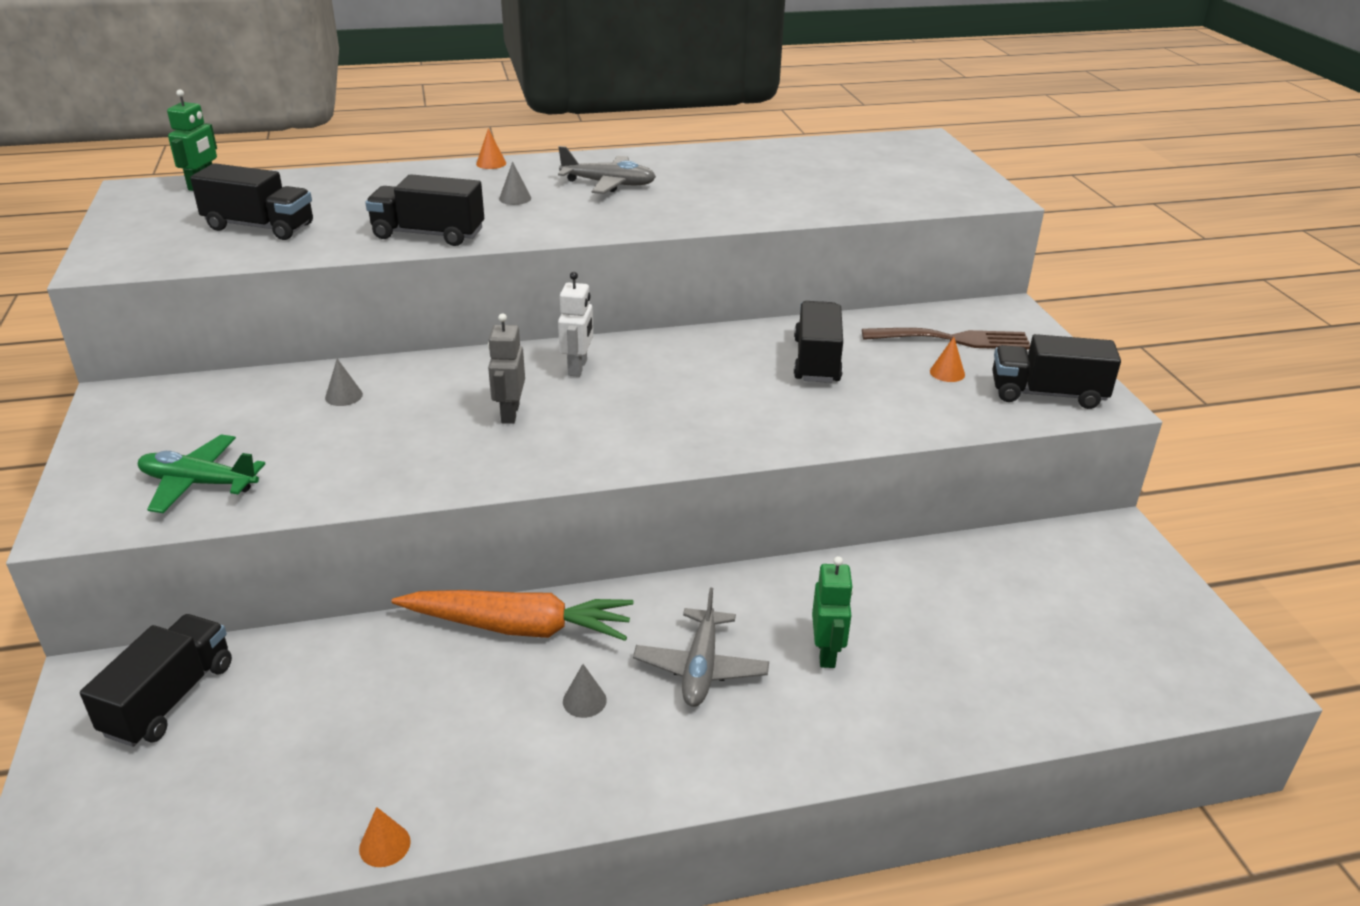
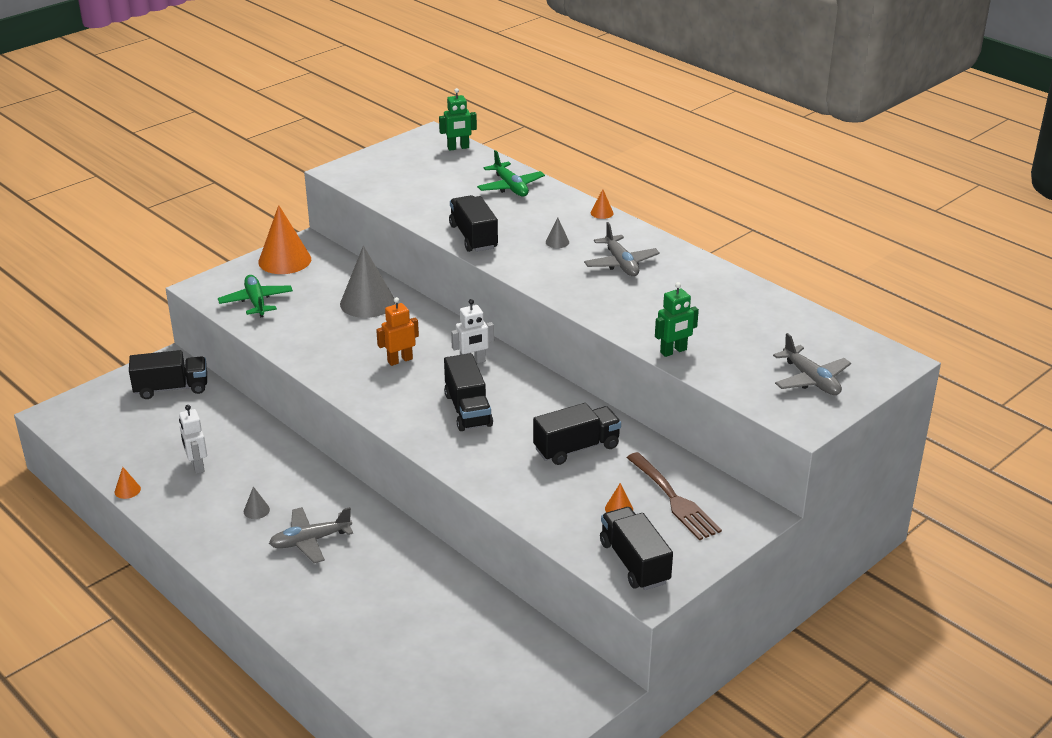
camera: 60 degrees right, 0 degrees up
(130, 427) = (284, 260): none -> orange cone
(259, 227) = (426, 187): black truck -> black truck (468, 410)
(344, 396) = (367, 302): grey cone -> grey cone, size x2.37
(351, 186) = (510, 187): none -> green plane
(410, 733) = (197, 466): none -> white robot
(510, 413) = (400, 360): grey robot -> orange robot
(518, 627) = (295, 465): orange carrot -> none
(827, 653) = (358, 584): green robot -> green robot (673, 351)
(923, 174) = (811, 380): none -> grey plane

